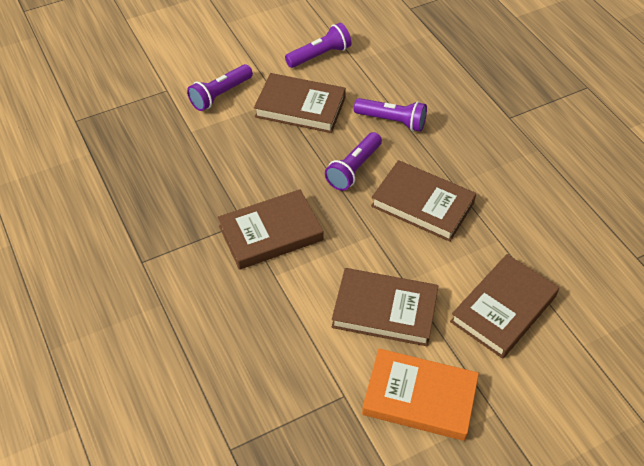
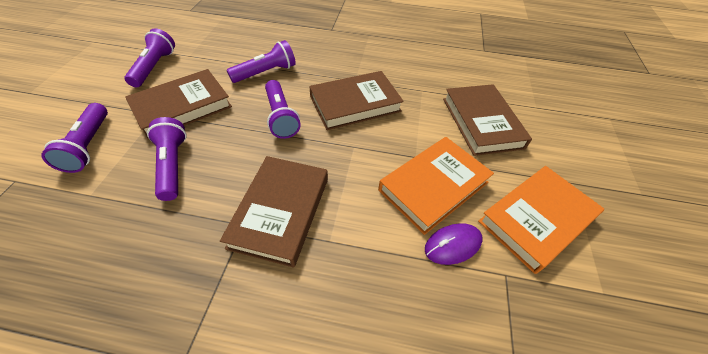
camera: 55 degrees left, 0 degrees up
(249, 148) = (173, 165): none -> purple flashlight
(339, 350) = (453, 245): none -> purple mouse
(384, 310) = (433, 186): brown book -> orange book

